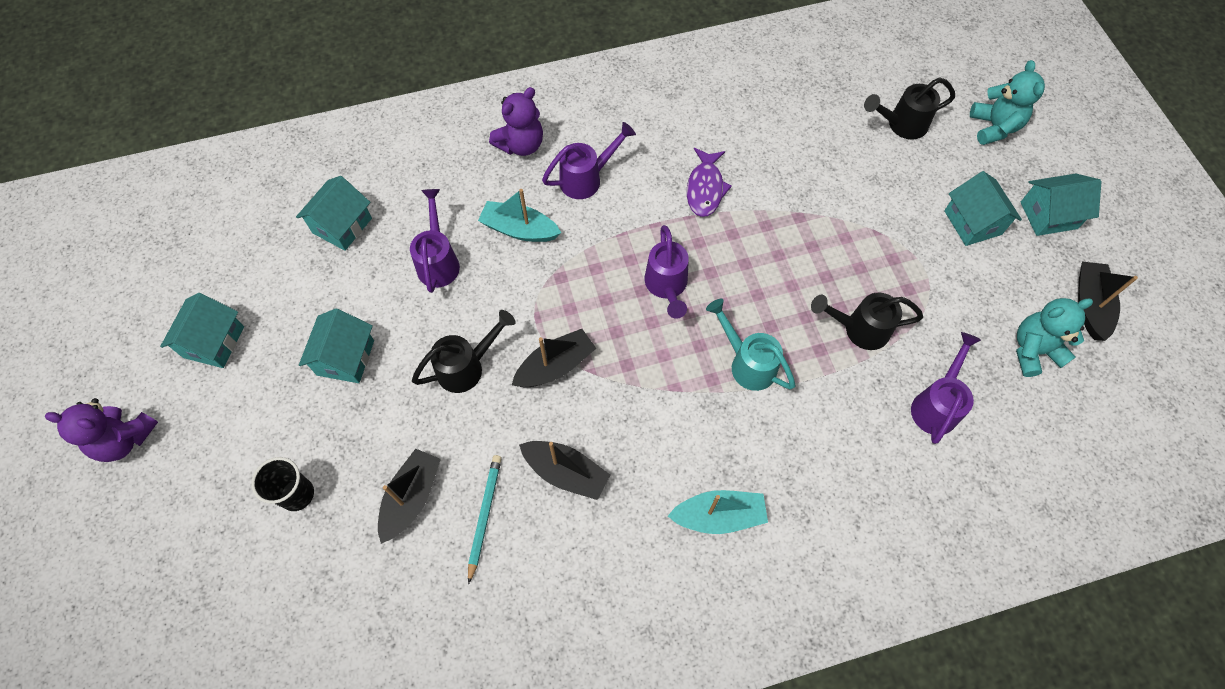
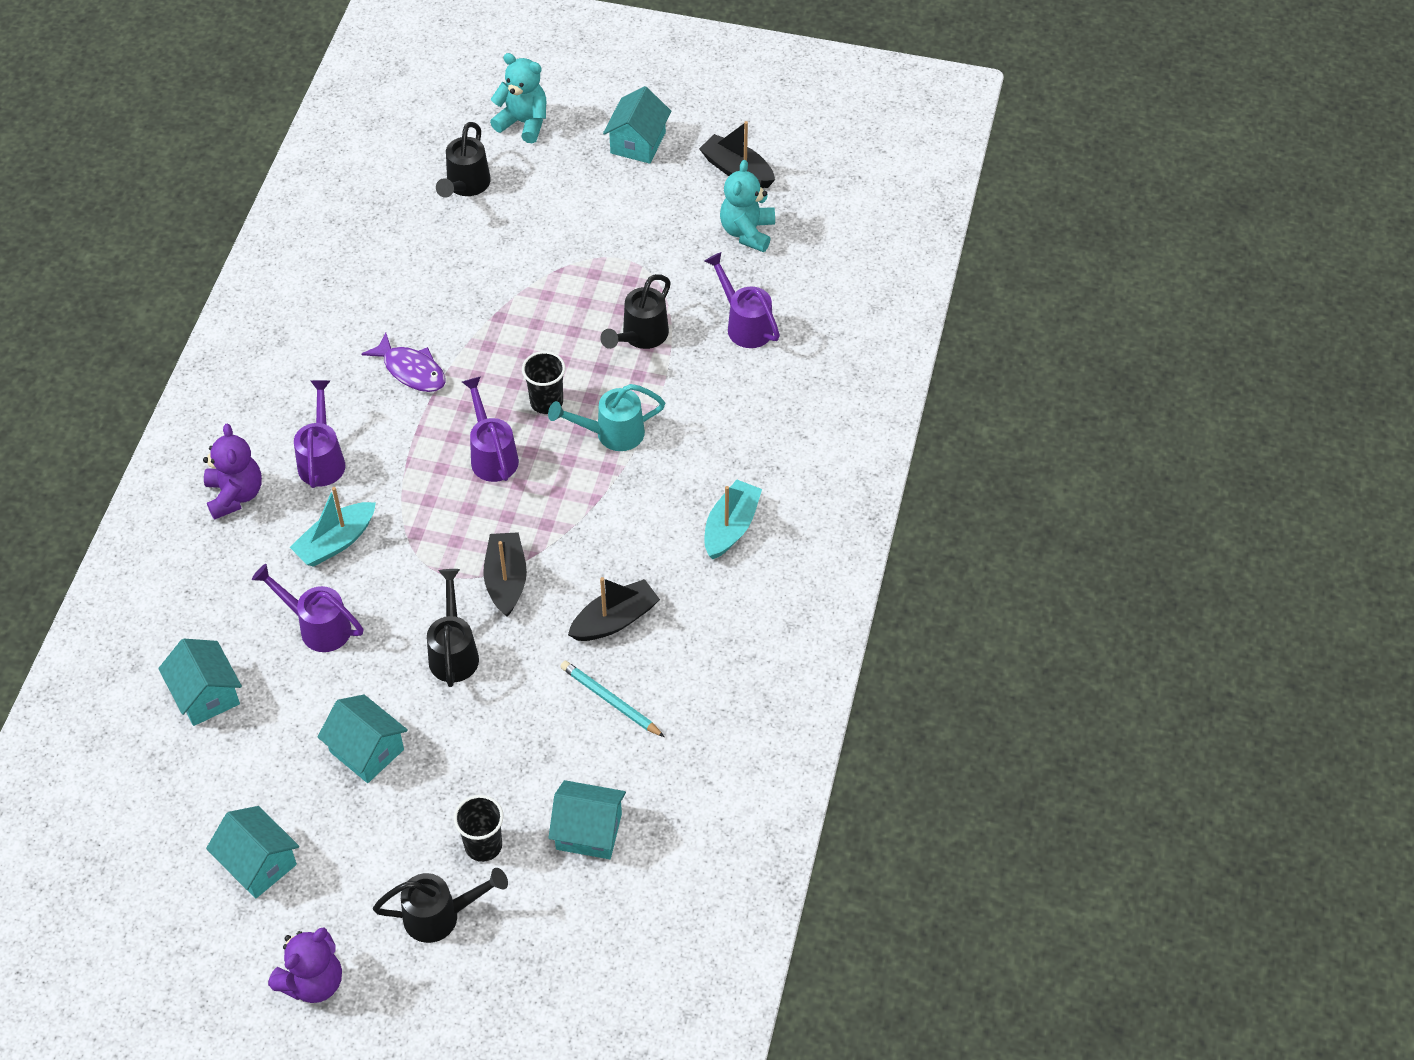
camera: 60 degrees left, 10 degrees down
(218, 500) = (441, 916): none -> black watering can
(411, 498) = (553, 751): black boat -> none
(666, 287) = (492, 454): purple watering can -> purple watering can turned 135 degrees counterclockwise
(743, 297) = (546, 402): none -> black cup
(972, 222) = (603, 198): turquoise house -> turquoise house (588, 831)

